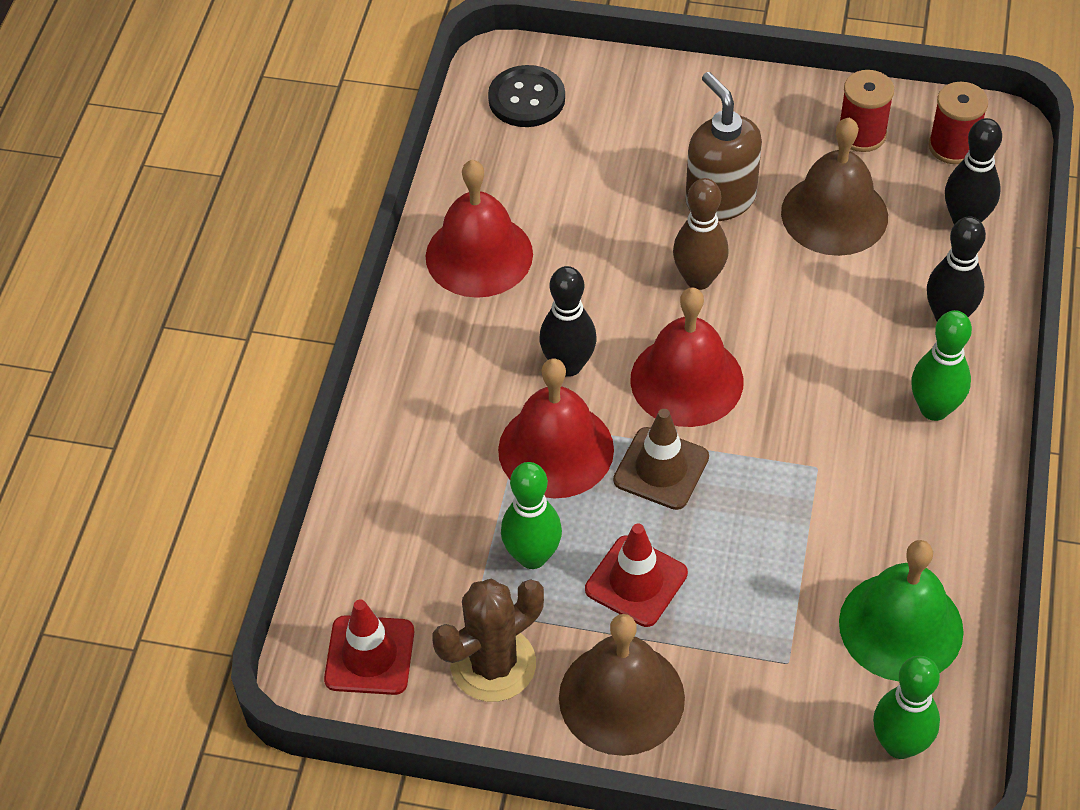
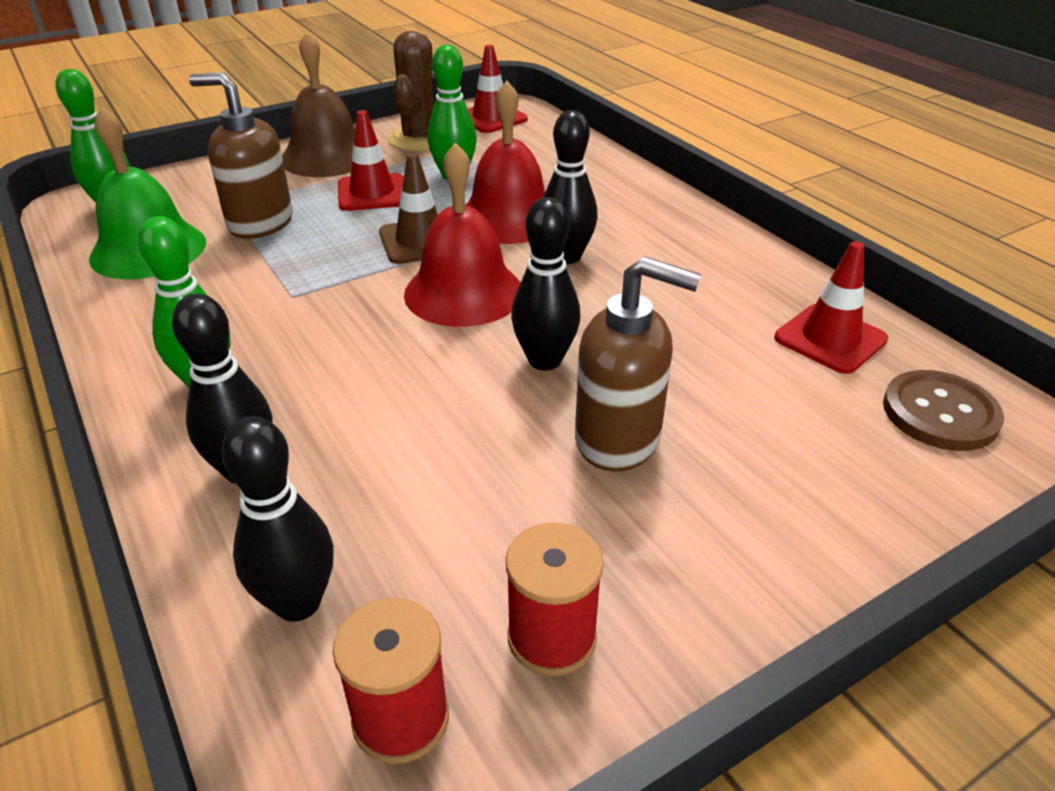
camera: 135 degrees right, 15 degrees down
(479, 255) = (741, 279): red bell -> none
(503, 175) = (830, 339): none -> red traffic cone
(526, 99) = (940, 413): black button -> brown button
(698, 279) = (545, 360): brown bowling pin -> black bowling pin
(776, 601) = (260, 223): none -> brown soap dispenser
(834, 214) = (478, 502): brown bell -> none

